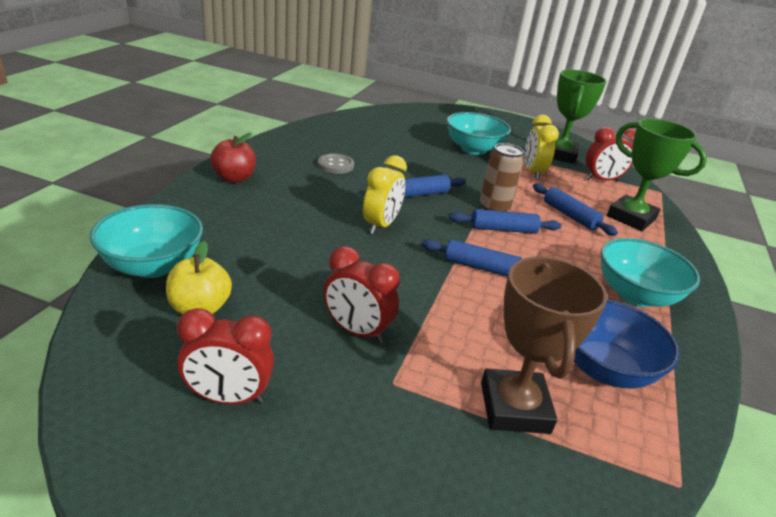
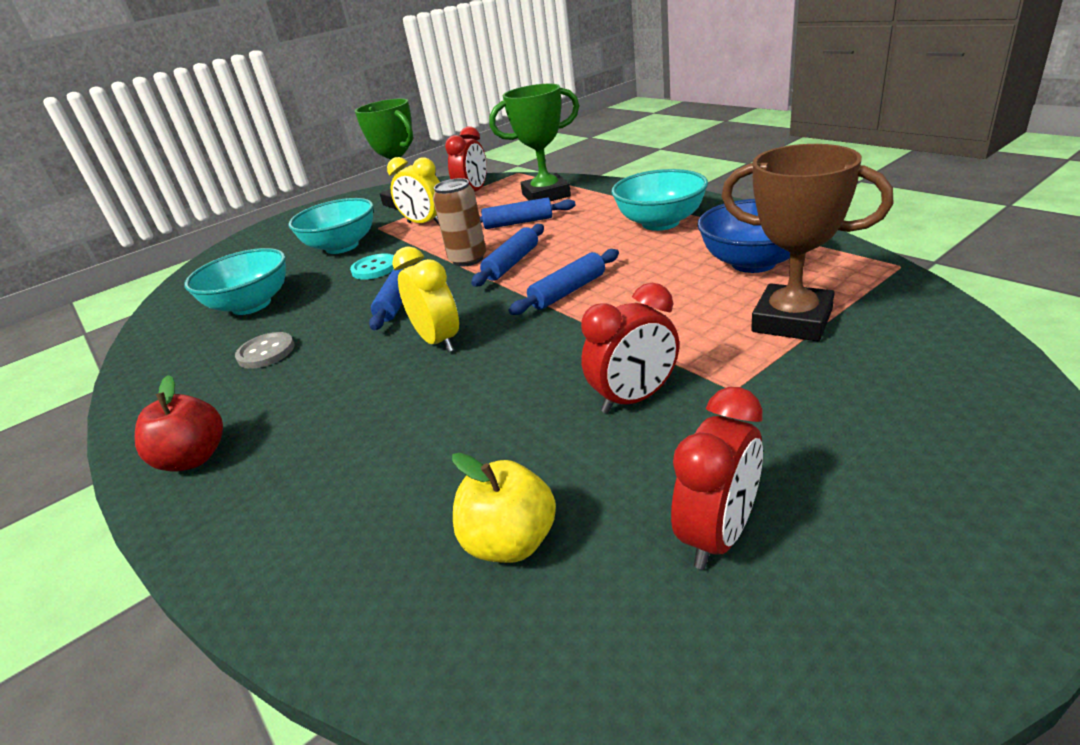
camera: 50 degrees left, 0 degrees up
(152, 266) = (361, 592): turquoise bowl -> turquoise bowl (251, 305)
(454, 172) = (375, 268): none -> turquoise button

